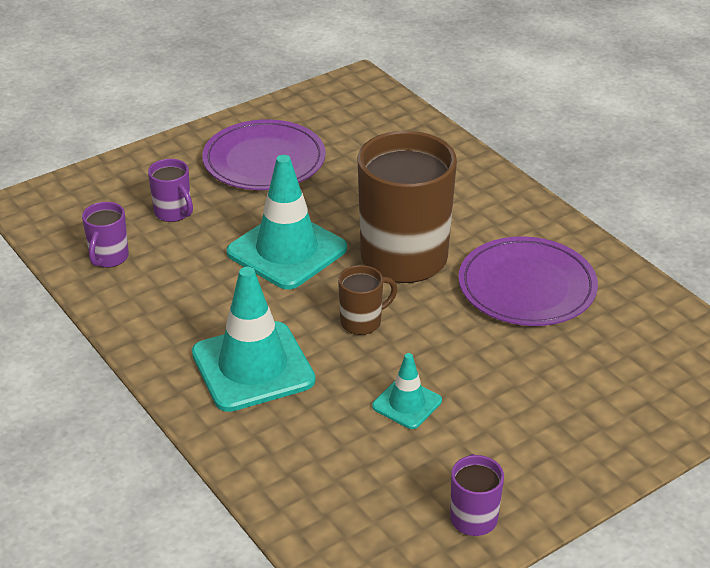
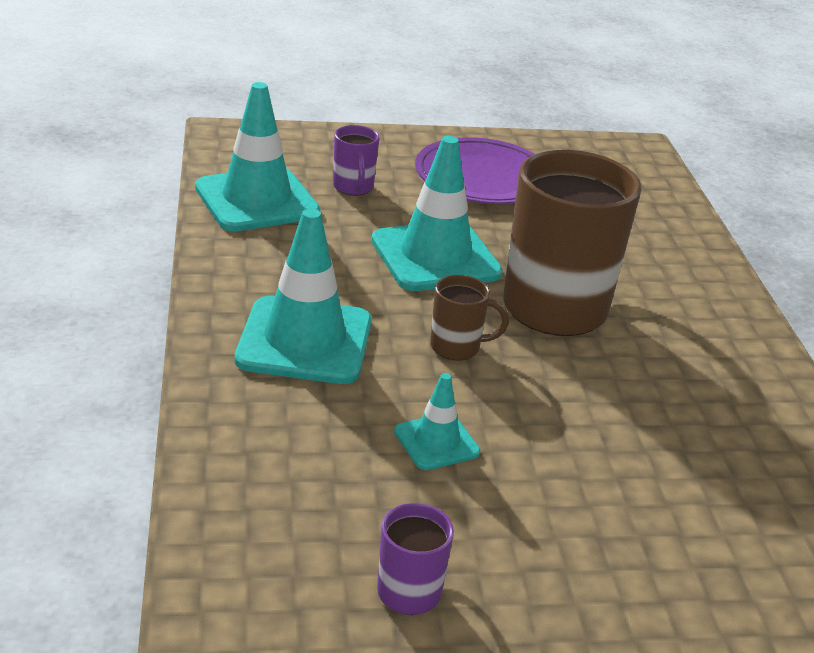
camera: 25 degrees right, 5 degrees down
(108, 258) = (257, 200): purple mug -> turquoise traffic cone
(527, 287) = (675, 387): purple plate -> none

